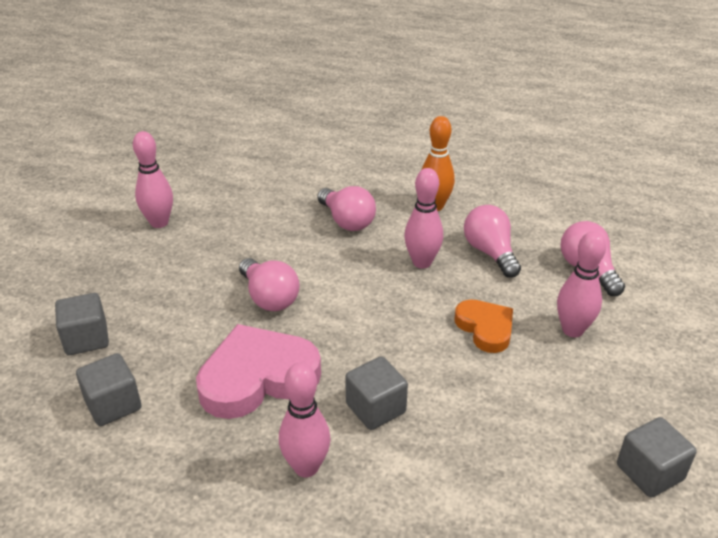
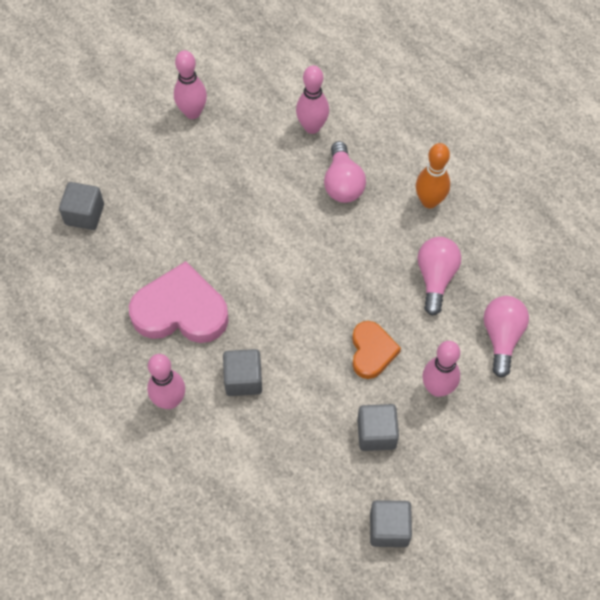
camera: 30 degrees right, 25 degrees up
(113, 405) = (76, 284): grey cube -> grey cube (376, 433)
(269, 298) = (231, 238): pink light bulb -> none
(422, 262) = (372, 260): pink bowling pin -> pink bowling pin (312, 127)

